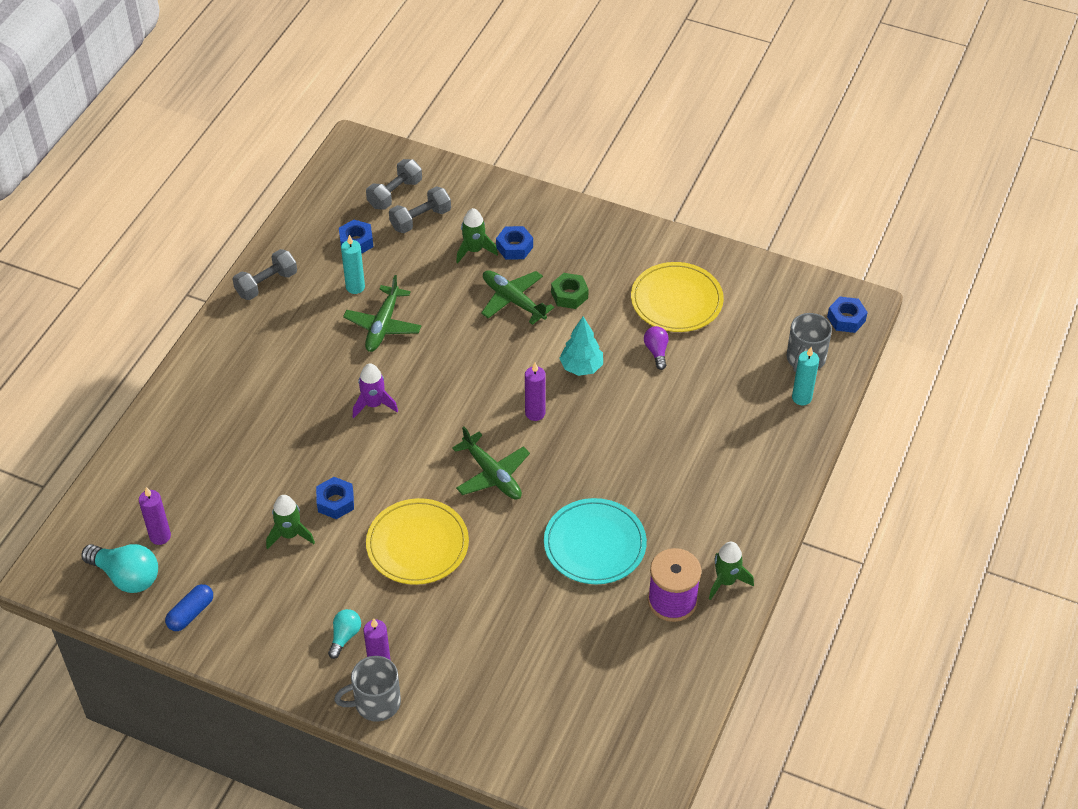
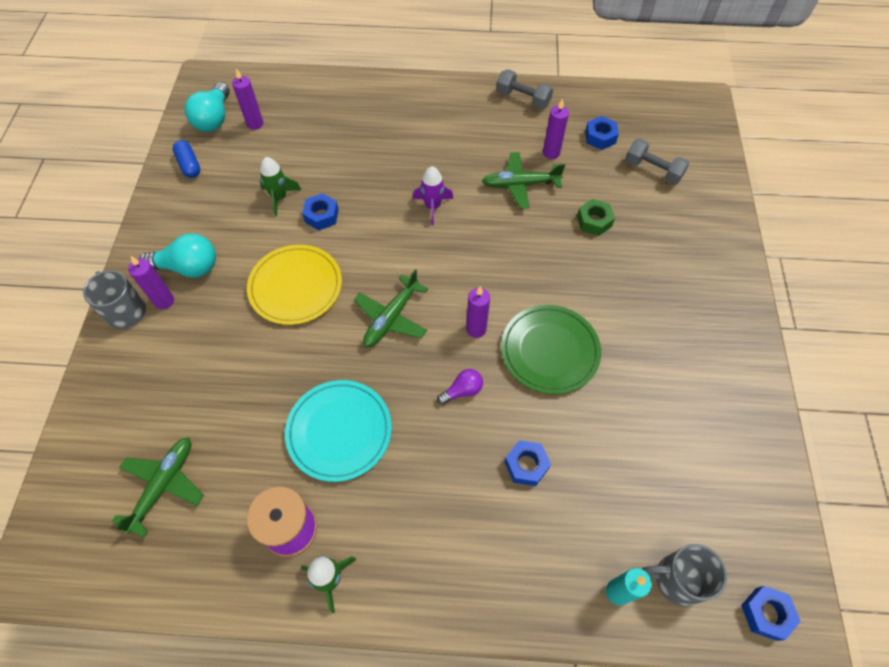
camera: 70 degrees right, 10 degrees up
(191, 613) = (189, 165): blue capsule -> blue capsule turned 45 degrees clockwise
(345, 636) = (188, 267): turquoise light bulb -> turquoise light bulb, size x1.76
(355, 287) = (551, 153): turquoise candle -> purple candle
(395, 194) = (669, 144): grey dumbbell -> none
(474, 250) = (642, 220): green rocket -> none
(513, 301) = (600, 269): green plane -> green plane (163, 486)
(514, 247) = (665, 249): blue nut -> blue nut (526, 465)
(569, 295) = (633, 312): green nut -> green nut (594, 221)
(581, 367) = (550, 351): turquoise tree -> green plate
(656, 351) = (604, 413): purple light bulb -> purple light bulb (462, 391)
(676, 300) = (683, 412): yellow plate -> none

